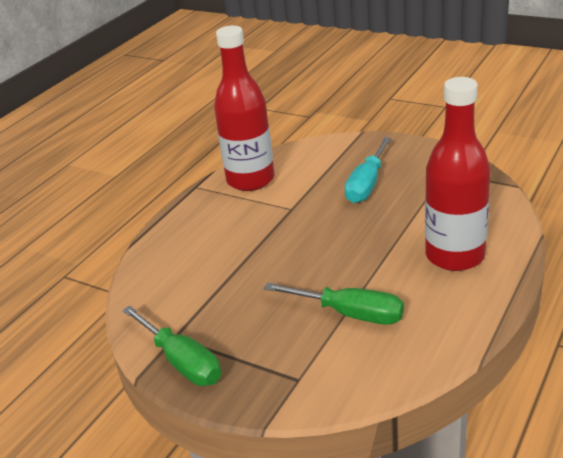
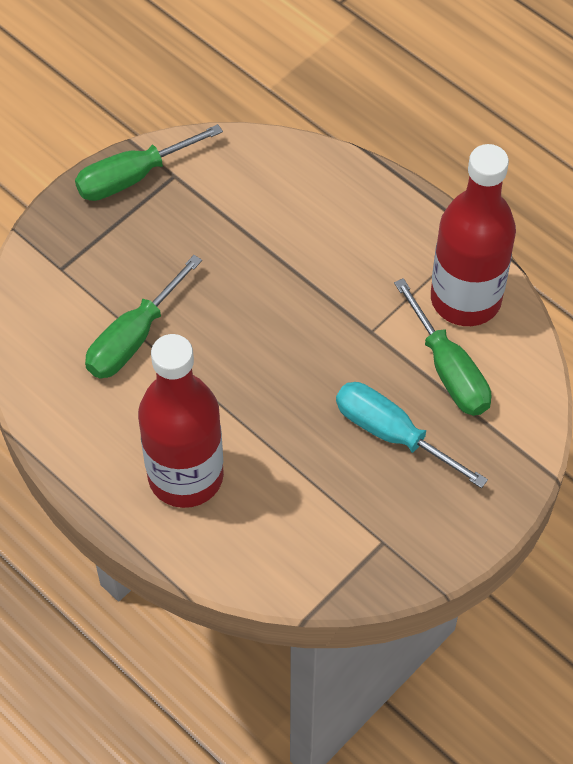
camera: 100 degrees right, 25 degrees up
(308, 175) = (448, 370): none -> green screwdriver

